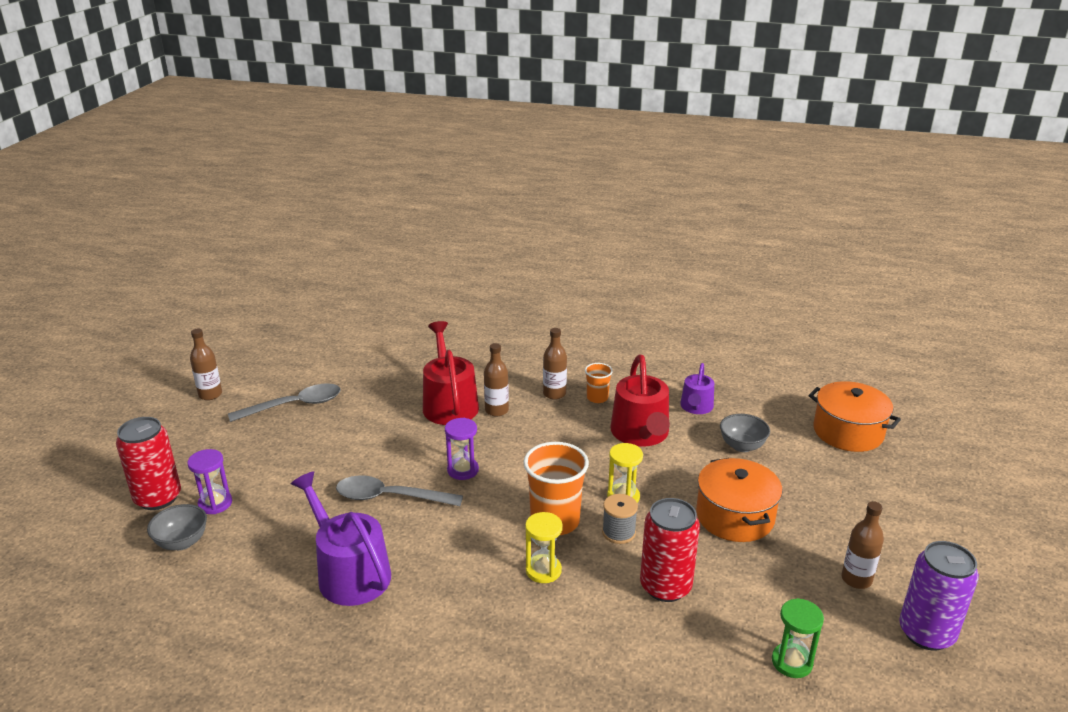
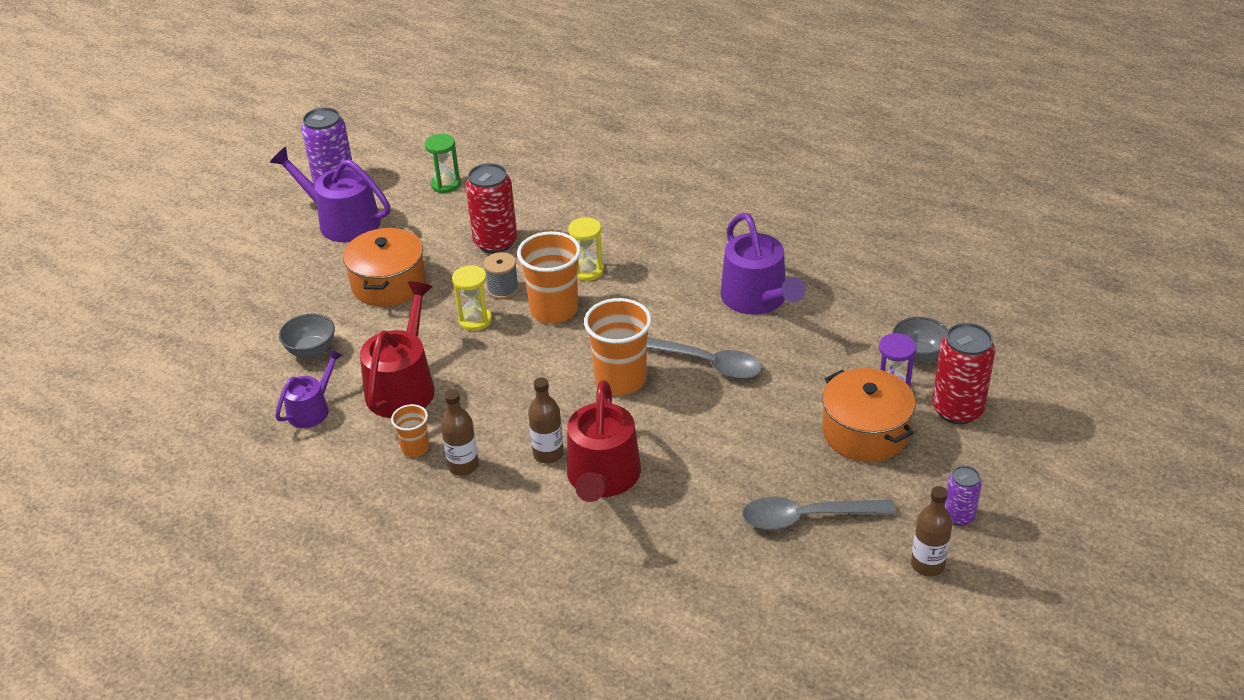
camera: 160 degrees left, 10 degrees up
(180, 424) = (958, 516): none -> purple can
(463, 470) = (620, 380): purple hourglass -> orange cup
(848, 432) = (186, 345): orange pot -> orange pot (865, 432)
(856, 579) = (342, 221): brown bottle -> purple watering can

